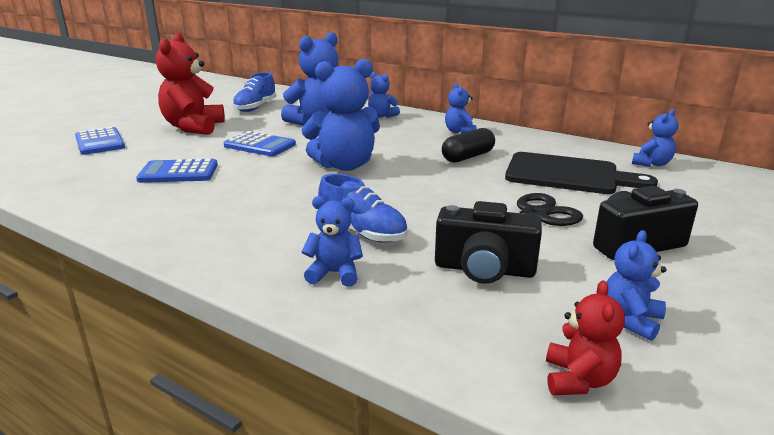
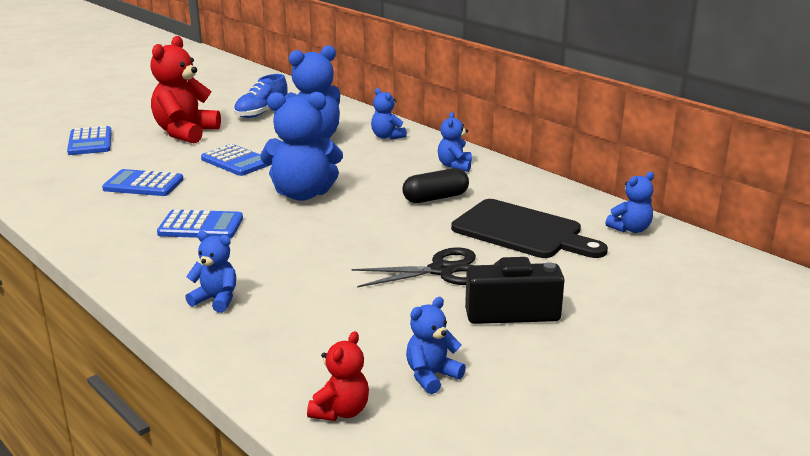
camera: 15 degrees right, 0 degrees up
(265, 203) = (201, 226): none -> blue calculator
(362, 232) = (267, 266): blue shoe -> none
(484, 269) = (346, 315): black camera -> none

